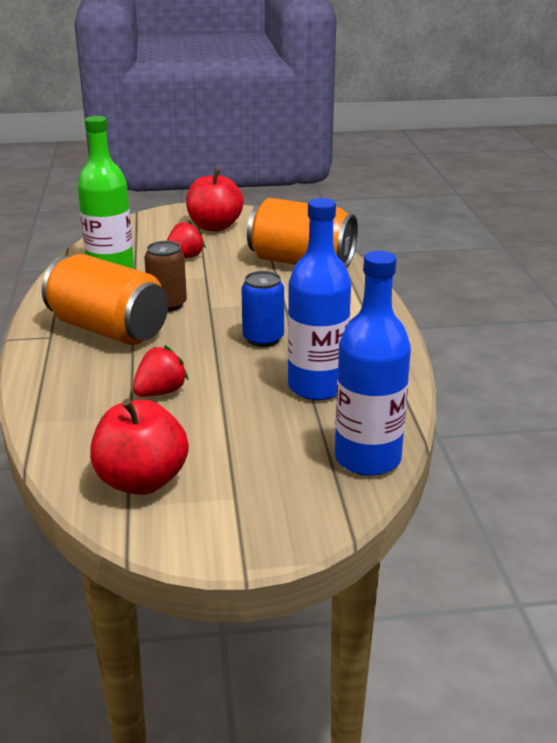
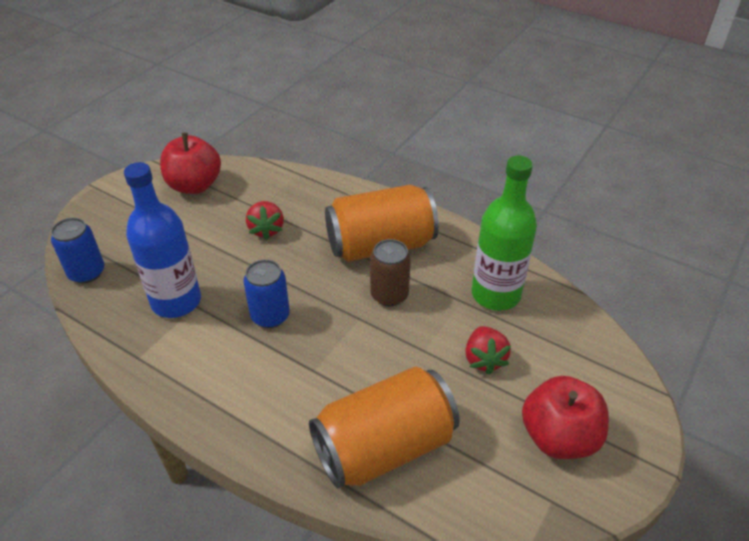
camera: 130 degrees right, 15 degrees up
(367, 459) = (87, 272): blue bottle -> blue can

